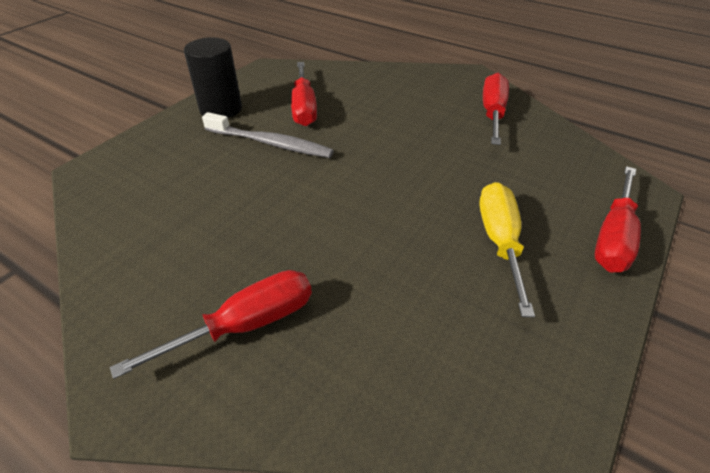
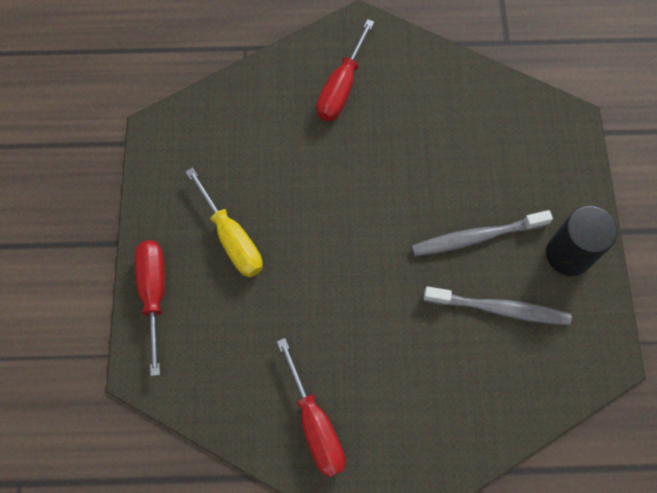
camera: 145 degrees right, 25 degrees up
(304, 107) = (499, 309): red screwdriver -> grey toothbrush

